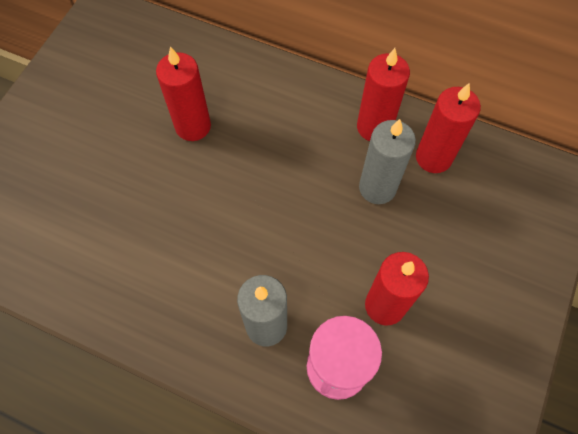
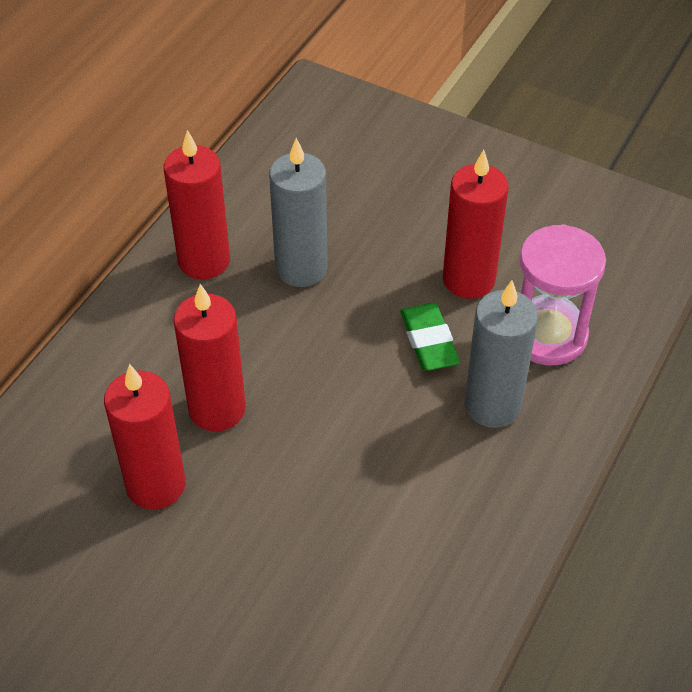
camera: 85 degrees left, 15 degrees down
(321, 279) = (429, 341): none -> green eraser
(433, 157) = (264, 206): red candle -> red candle (217, 409)

